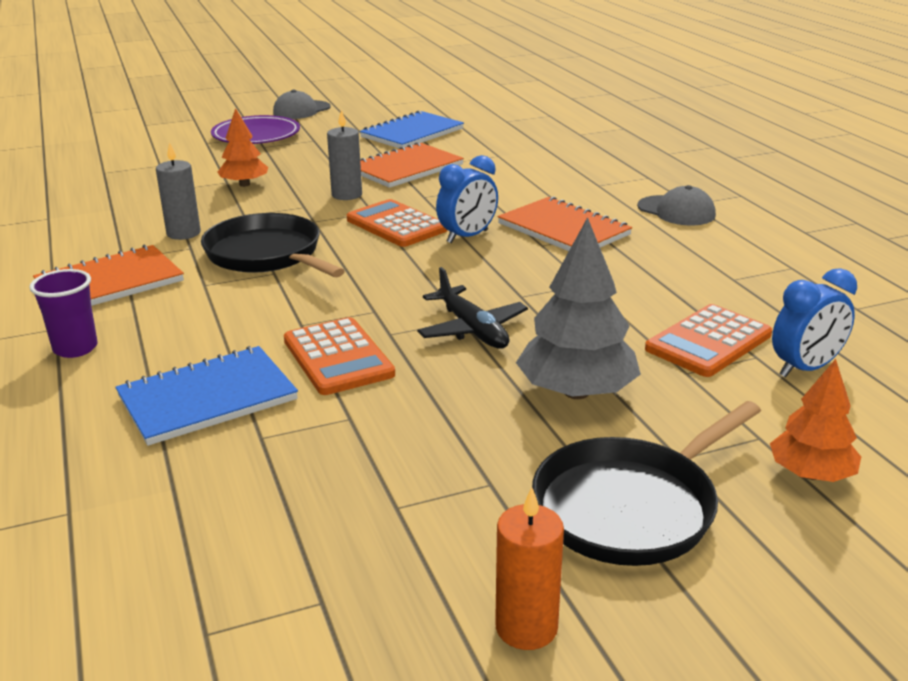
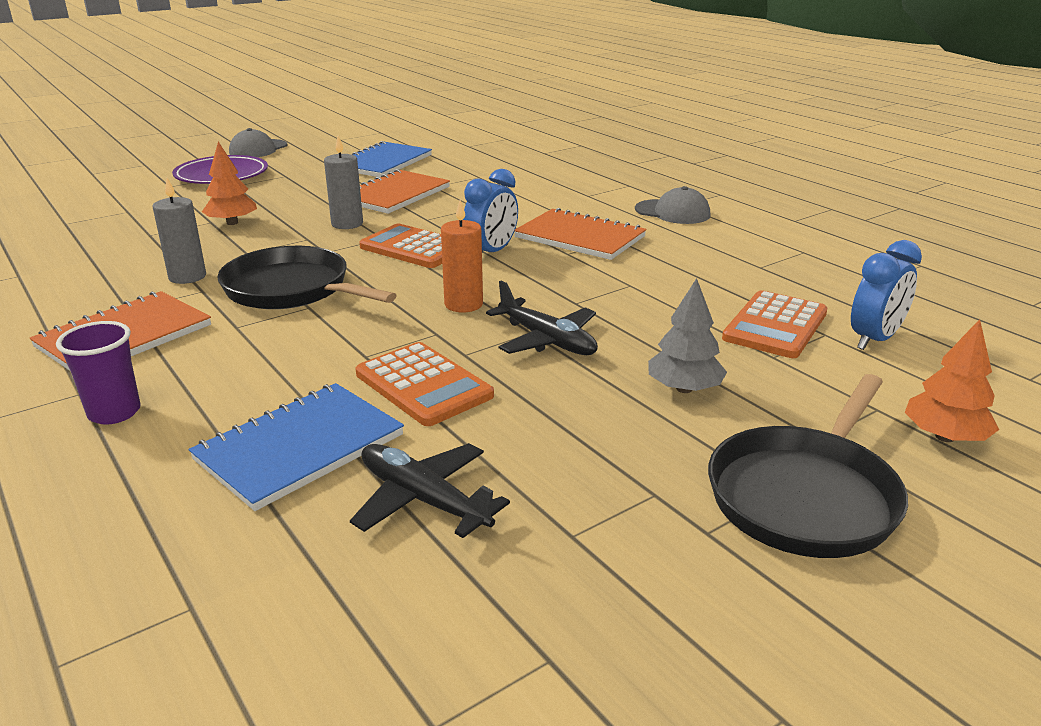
camera: 15 degrees left, 0 degrees up
(287, 457) = (423, 500): none -> black plane
(526, 627) = (783, 644): orange candle -> orange candle (463, 304)
(576, 392) = (684, 389): grey tree -> grey tree, size x0.63

